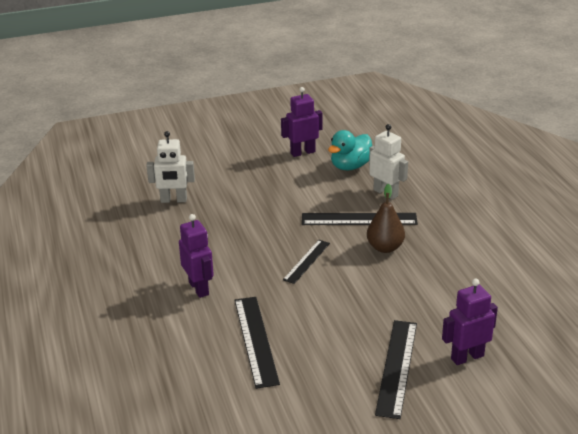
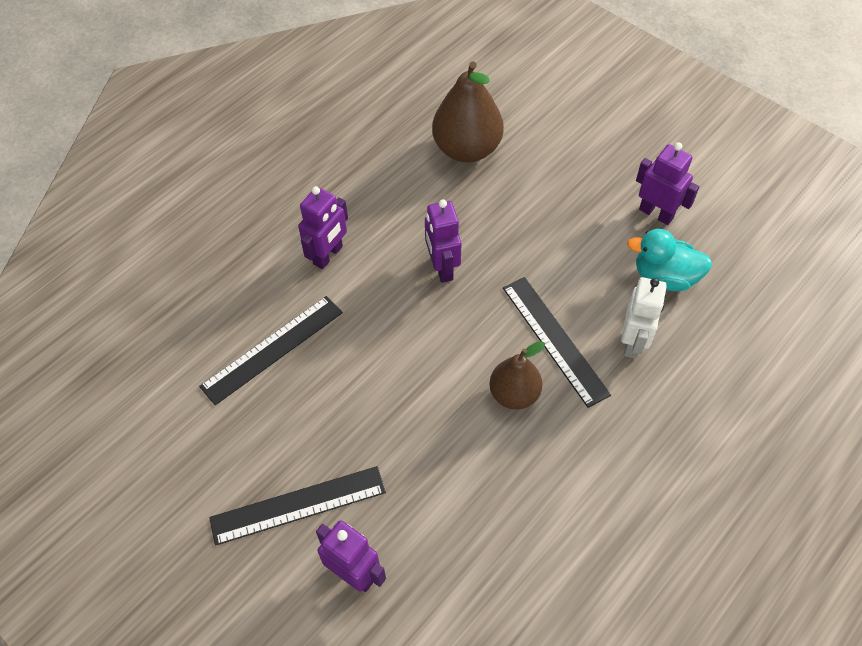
camera: 60 degrees right, 25 degrees up
(173, 200) = (467, 149): white robot -> brown pear
(261, 243) = (442, 268): none -> purple robot
(307, 261) = (436, 327): black ruler -> none

